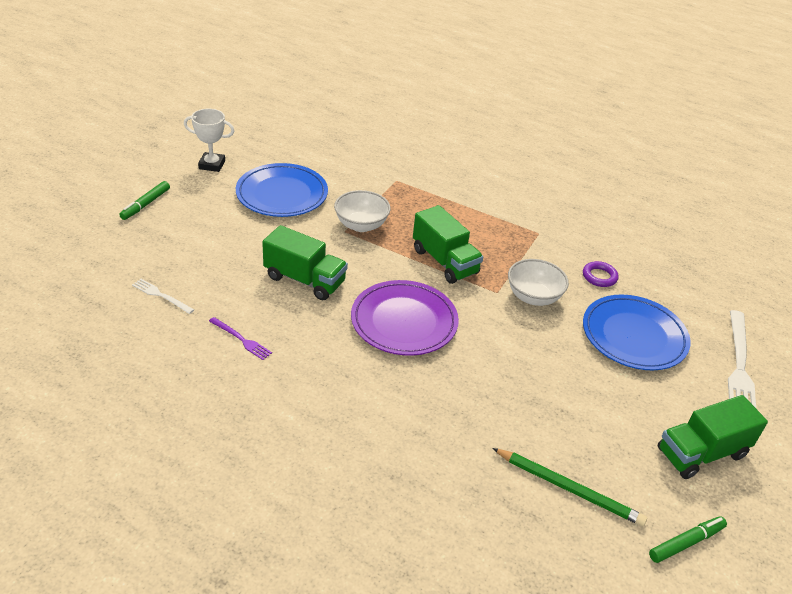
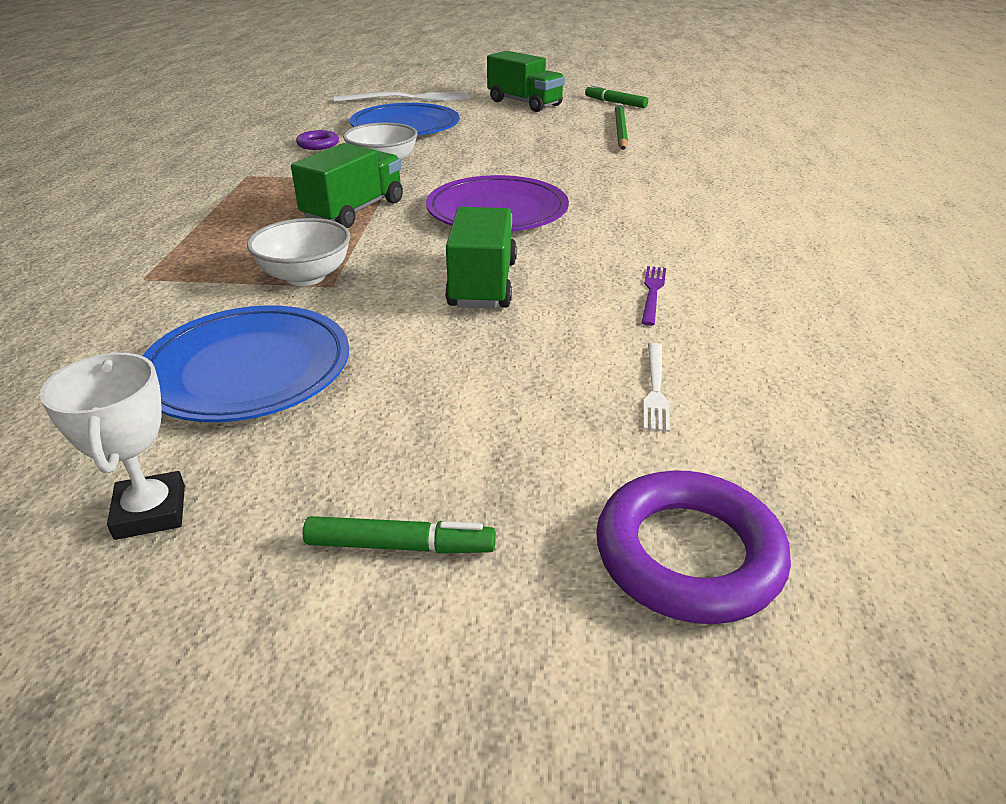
camera: 110 degrees left, 5 degrees down
(75, 258) = (688, 554): none -> purple ring

